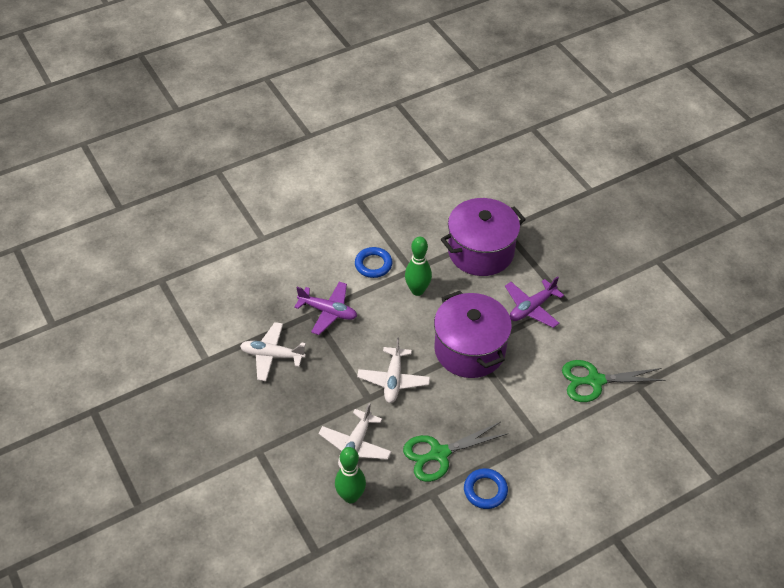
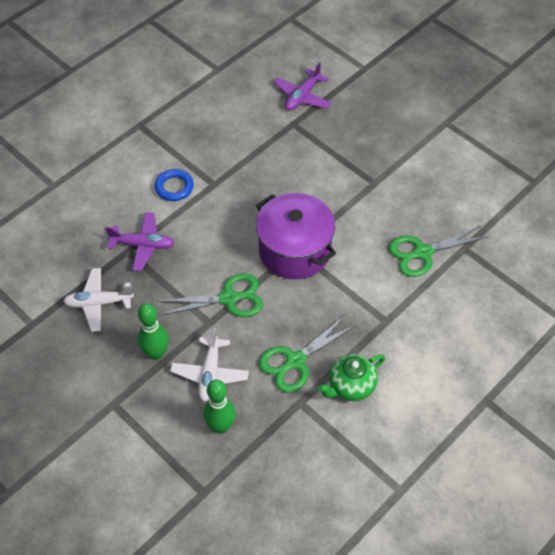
camera: 15 degrees left, 5 degrees up
(393, 380) = (228, 298): white plane -> green scissors
(417, 290) = (226, 203): green bowling pin -> green bowling pin (156, 353)
(480, 252) = (276, 151): purple pot -> none
(485, 490) = (350, 386): blue ring -> green teapot
(531, 308) = (342, 195): purple plane -> purple plane (302, 96)

